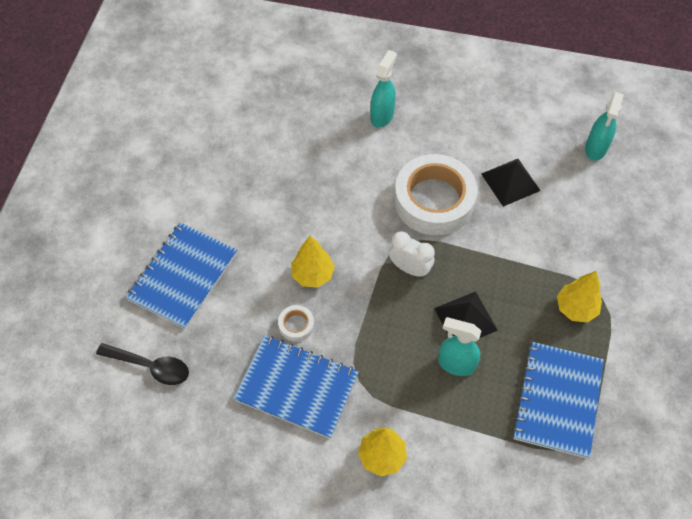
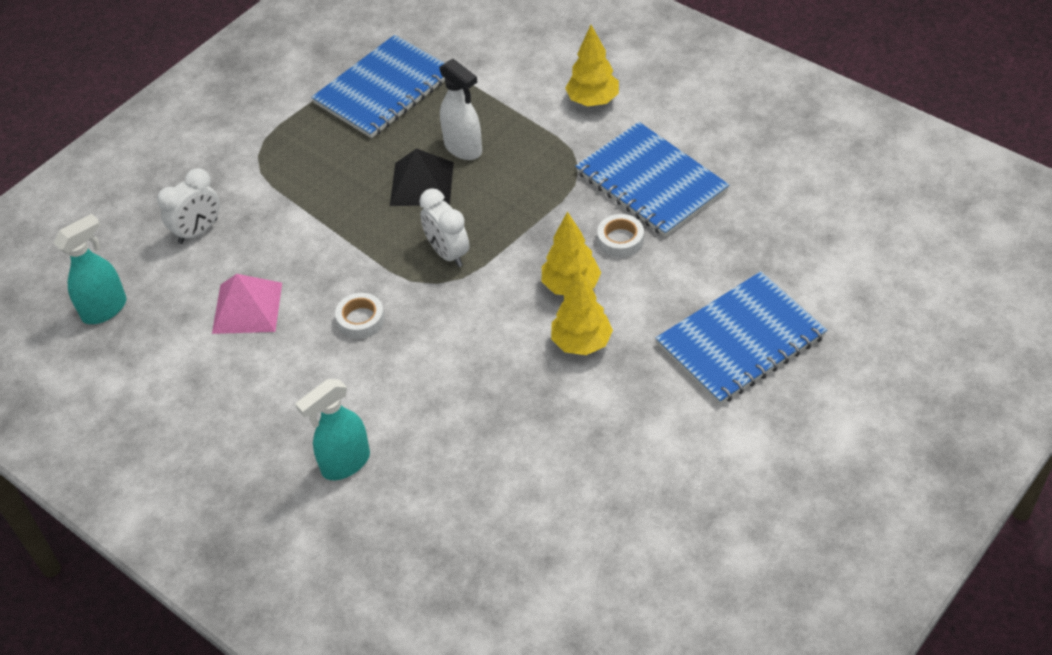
camera: 150 degrees left, 10 degrees down
(150, 366) = (816, 254): black spoon -> none
(434, 200) = (361, 319): white tape -> white tape, size x0.41
(456, 364) = (463, 148): turquoise spray bottle -> white spray bottle
(510, 182) = (247, 307): black pyramid -> pink pyramid
(575, 308) = (295, 155): yellow tree -> yellow tree (581, 343)
(588, 221) = (198, 231): none -> white clock

